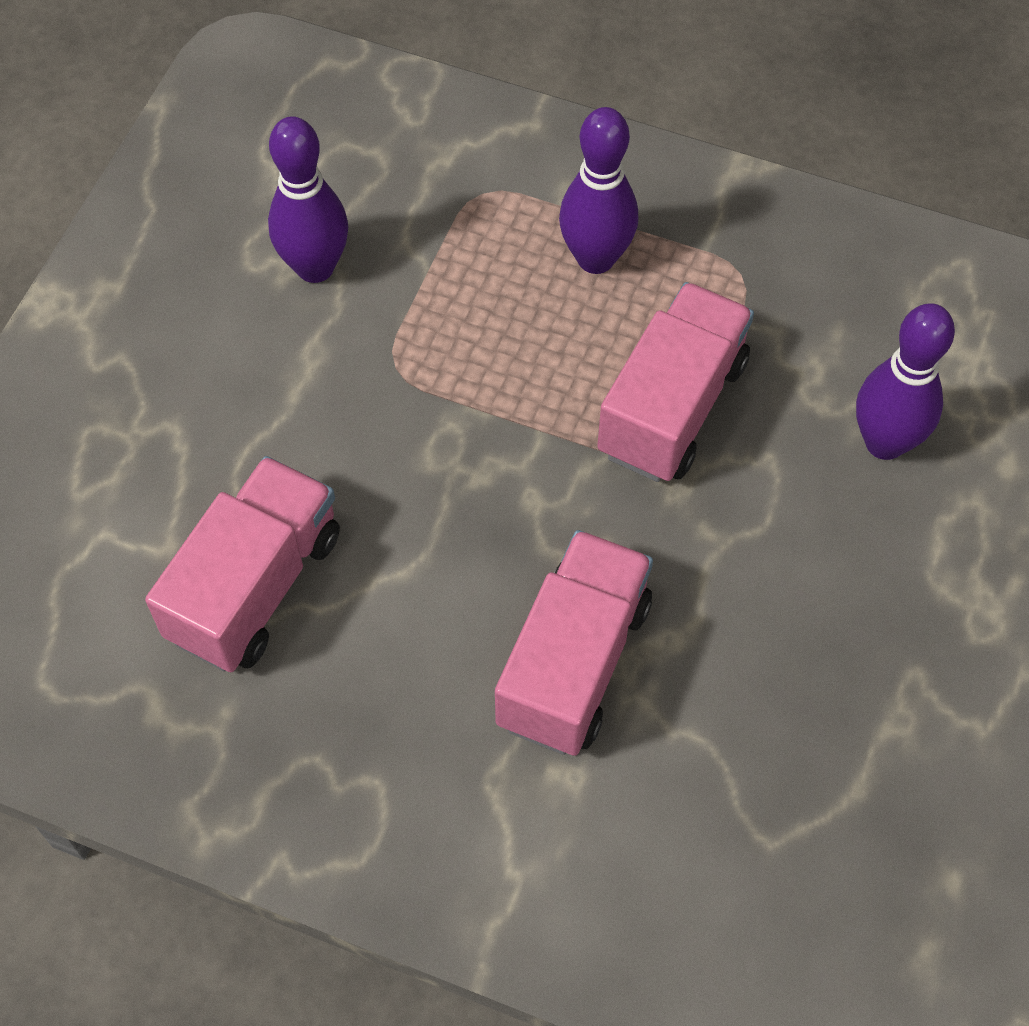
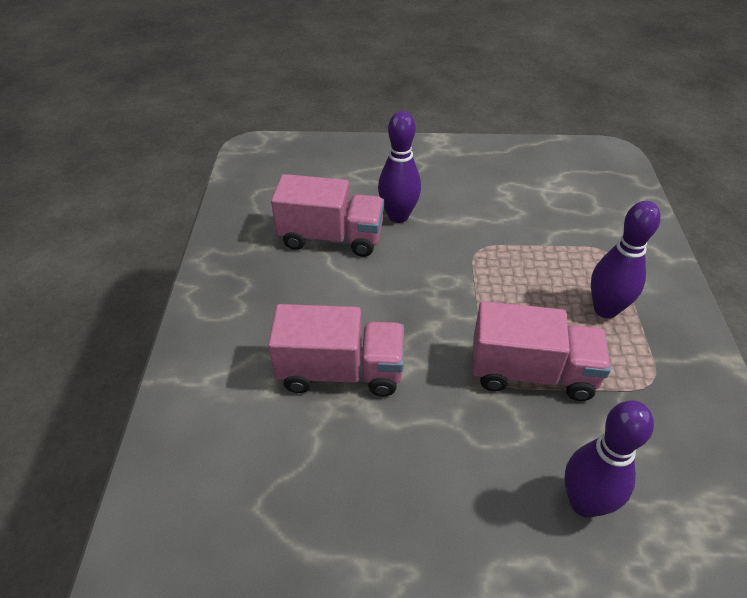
camera: 70 degrees right, 15 degrees down
(315, 267) = (514, 207): purple bowling pin -> purple bowling pin (398, 216)

